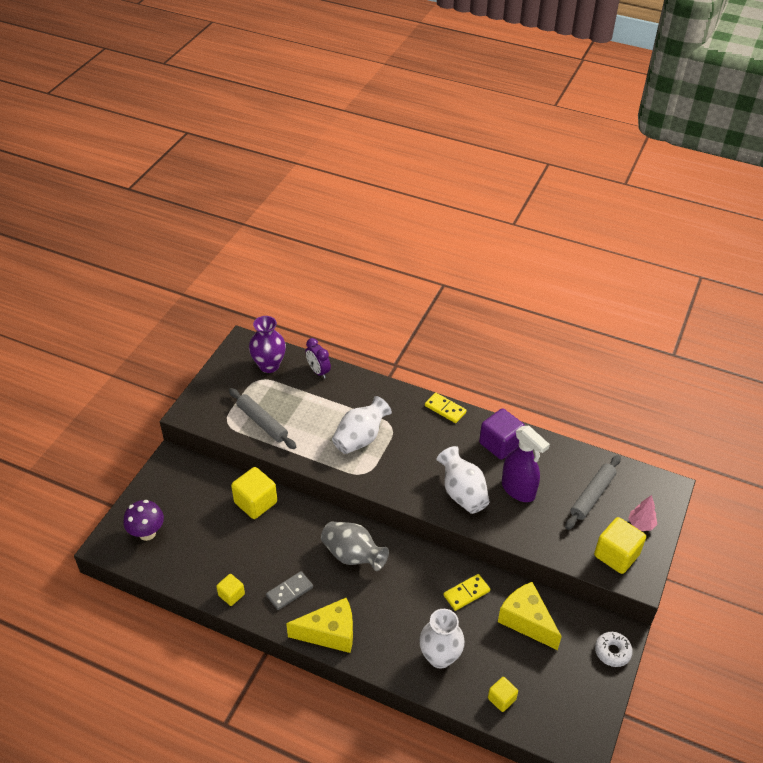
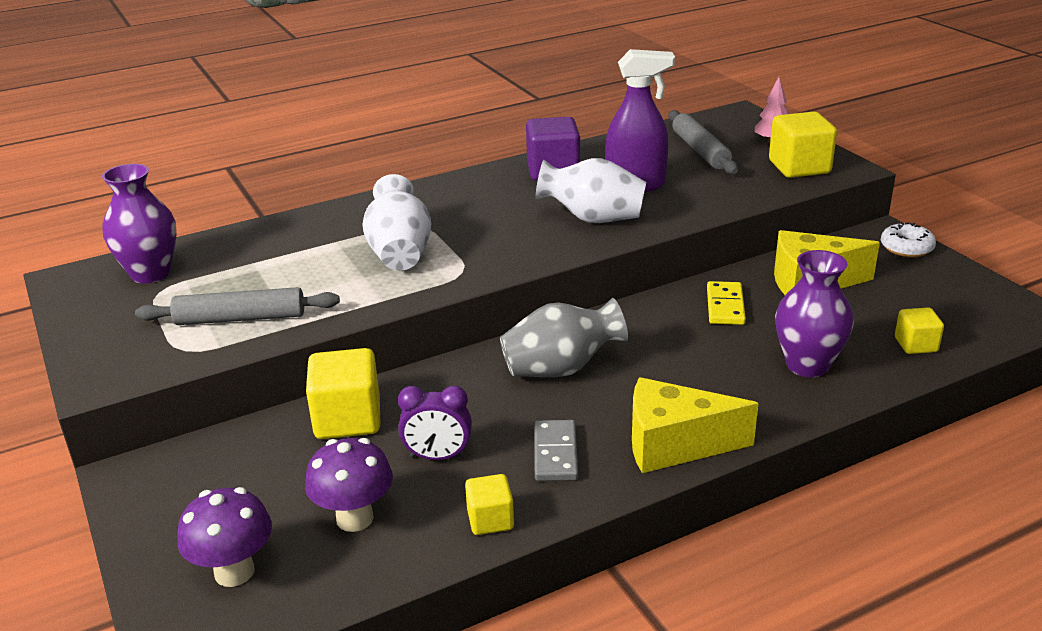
camera: 50 degrees left, 15 degrees down
(200, 549) = (355, 518): none -> purple mushroom
(318, 371) = (234, 241): purple clock -> purple clock (438, 457)
(330, 633) = (674, 445): yellow cheese -> yellow cheese turned 120 degrees counterclockwise
(440, 657) = (807, 365): white vase -> purple vase
(445, 409) = (448, 183): yellow domino -> none

